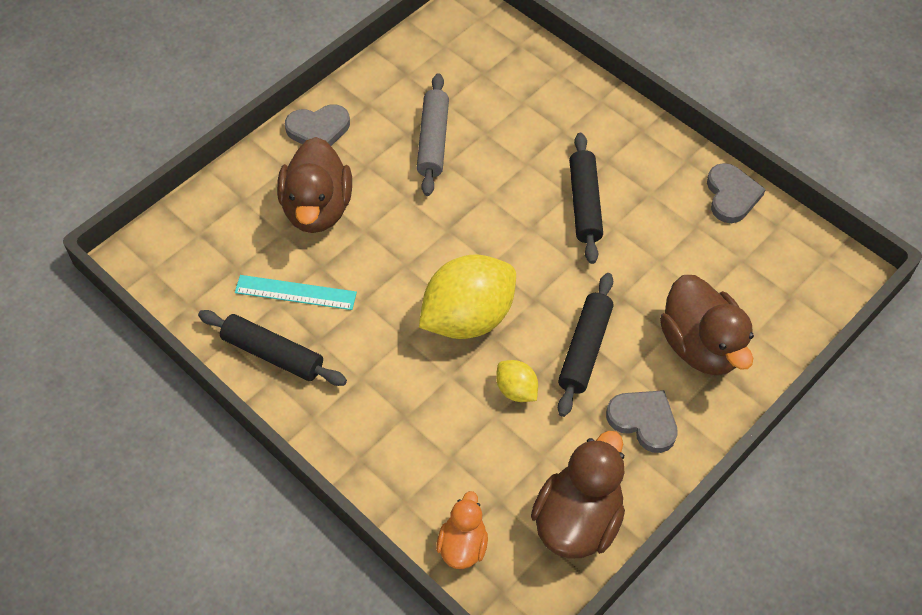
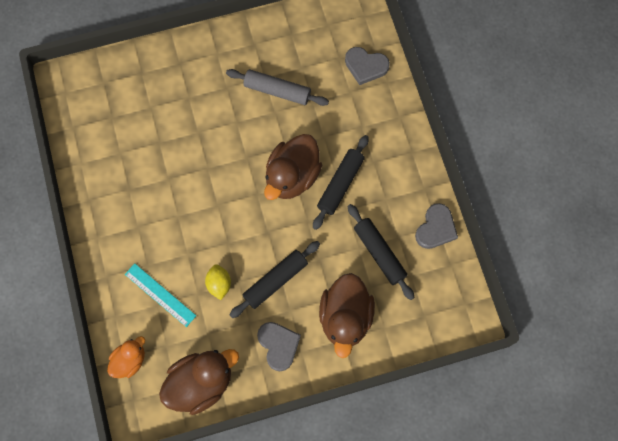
camera: 30 degrees right, 15 degrees up
(273, 354) = (99, 185): black rolling pin -> black rolling pin (379, 253)
(295, 292) = (135, 151): turquoise ruler -> turquoise ruler (160, 295)
(317, 208) = (180, 102): brown duck -> brown duck (292, 176)
(318, 129) = (214, 47): grey heart -> grey heart (365, 66)
(433, 141) = (277, 91): grey rolling pin -> grey rolling pin turned 75 degrees clockwise
(468, 317) = (221, 222): yellow lemon -> none

